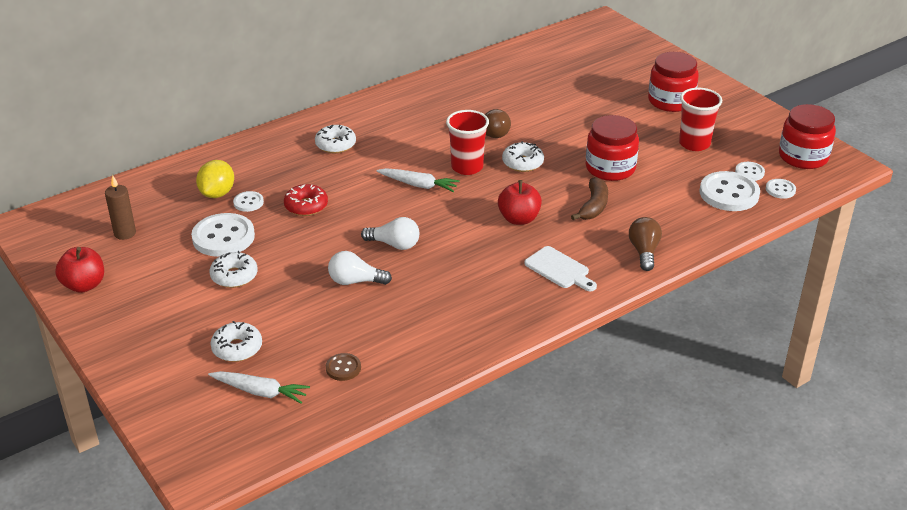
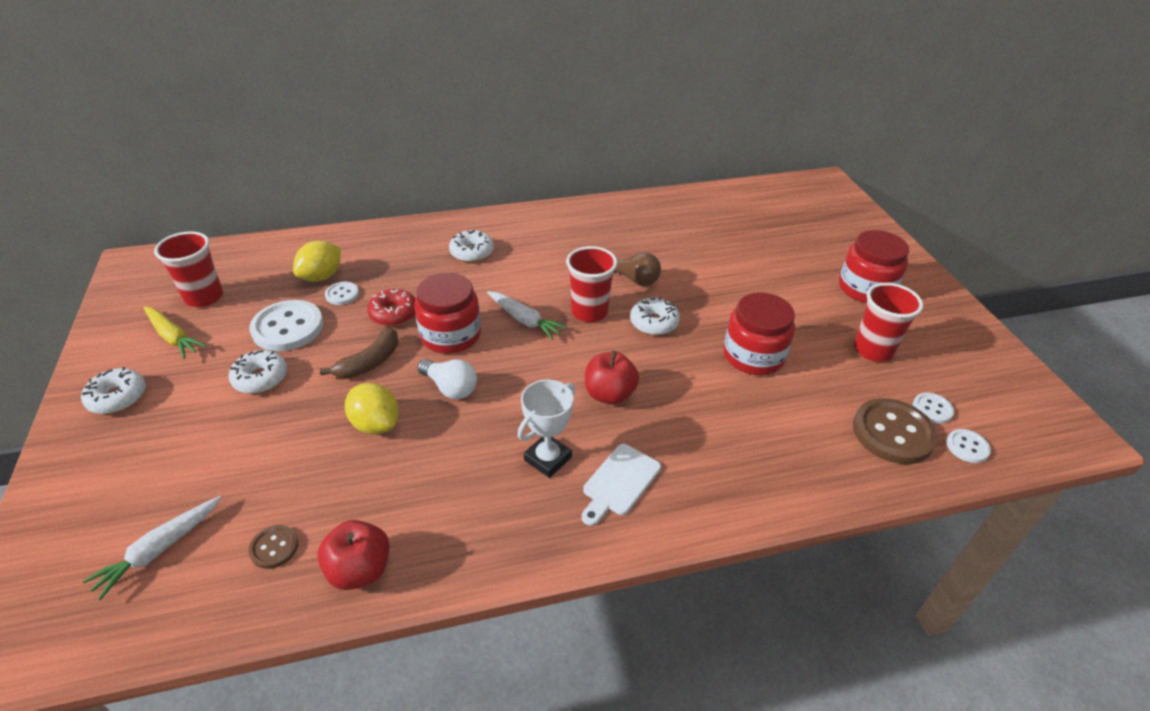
camera: 20 degrees right, 5 degrees up
(84, 285) = (118, 345): red apple -> red apple (360, 570)
(125, 233) = (204, 297): brown candle -> red cup
(128, 267) = (173, 337): none -> yellow carrot
(237, 348) = (187, 476): white donut -> white donut (118, 397)
(260, 392) = (160, 550): white carrot -> white carrot turned 90 degrees clockwise
(355, 281) = (376, 424): white light bulb -> yellow lemon
(500, 269) = (547, 459): none -> white trophy
(559, 269) = (619, 482): white cutting board -> white cutting board turned 60 degrees clockwise
(594, 206) = (708, 402): brown banana -> brown banana (370, 362)
(644, 252) = (741, 489): brown light bulb -> none
(729, 193) = (892, 433): white button -> brown button
(803, 157) = (1015, 406): red jar -> red jar (450, 335)

